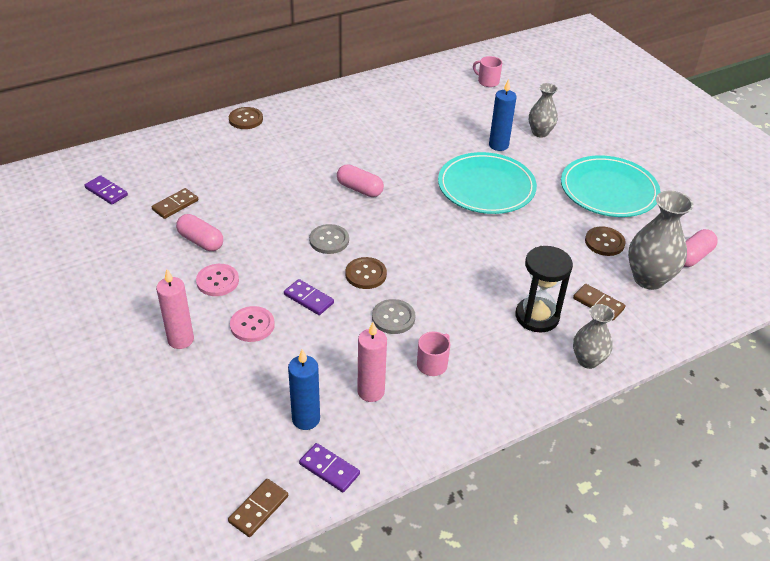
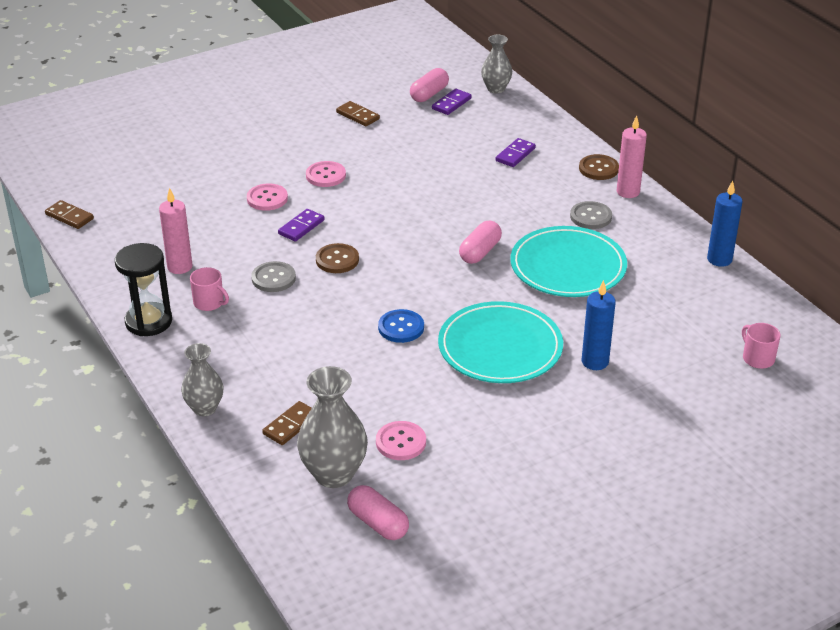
camera: 90 degrees right, 5 degrees down
(175, 205) = (436, 142): brown domino -> brown domino (357, 116)
(181, 340) = (251, 164): pink candle -> pink candle (628, 192)
(201, 241) = (382, 161): pink capsule -> pink capsule (429, 94)
(306, 419) = (154, 233): blue candle -> blue candle (719, 259)
(329, 240) = (389, 235): grey button -> grey button (590, 217)
(329, 469) = (100, 248): purple domino -> purple domino (515, 155)
(464, 237) = (401, 327): none -> blue button
(488, 81) = (757, 358): pink mug -> pink mug turned 60 degrees counterclockwise
(537, 316) = (271, 376): black hourglass -> black hourglass (148, 321)
(540, 132) = (636, 402): grey vase -> grey vase (496, 89)
(604, 242) = (401, 442): brown button -> pink button
(608, 190) = (511, 458): turquoise plate -> turquoise plate (568, 267)

